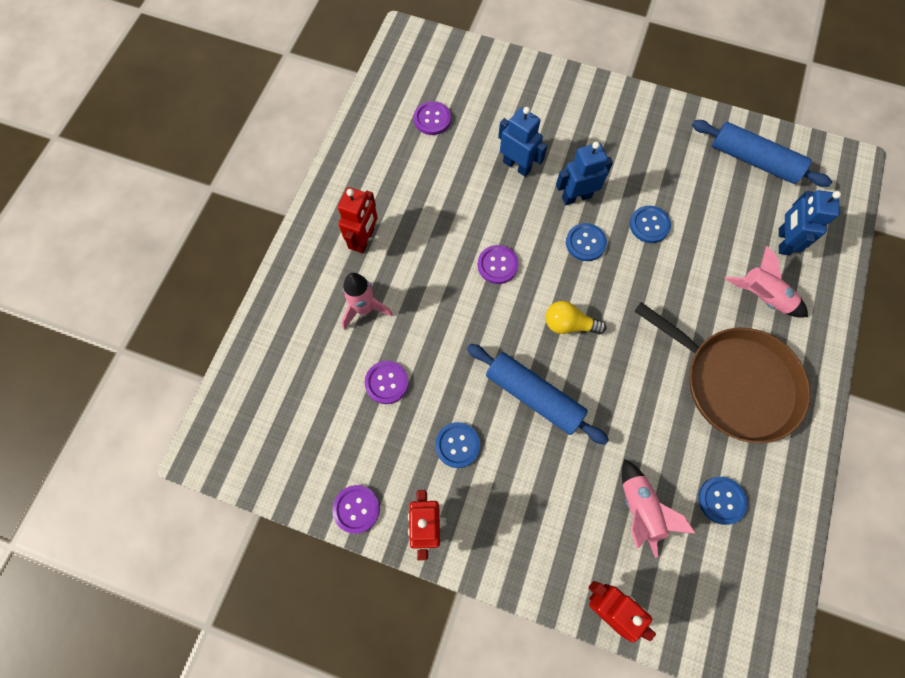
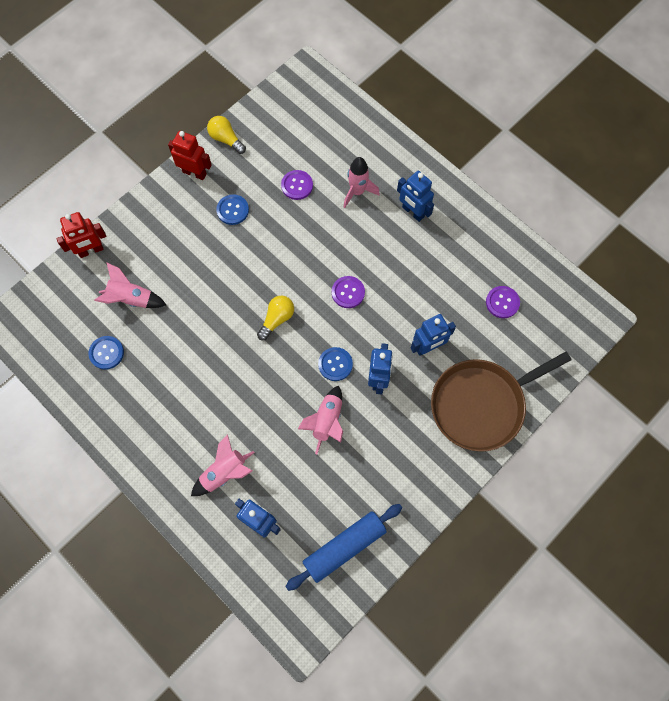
camera: 115 degrees right, 0 degrees up
(356, 509) = (226, 139): purple button -> yellow light bulb
(364, 239) = (413, 212): red robot -> blue robot
(534, 396) = (239, 271): blue rolling pin -> none
(649, 225) = (327, 421): blue button -> pink rocket
(734, 382) = (174, 410): brown pan -> brown pan (481, 405)

